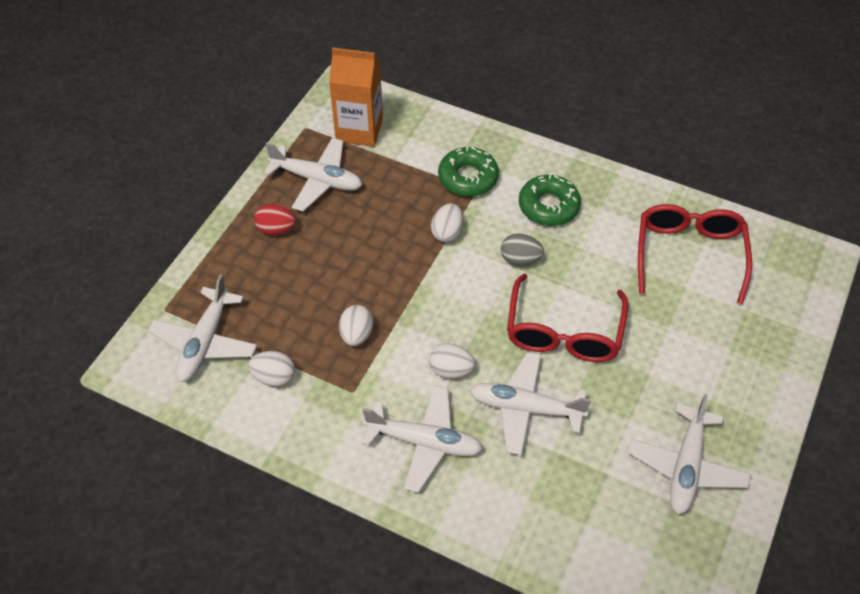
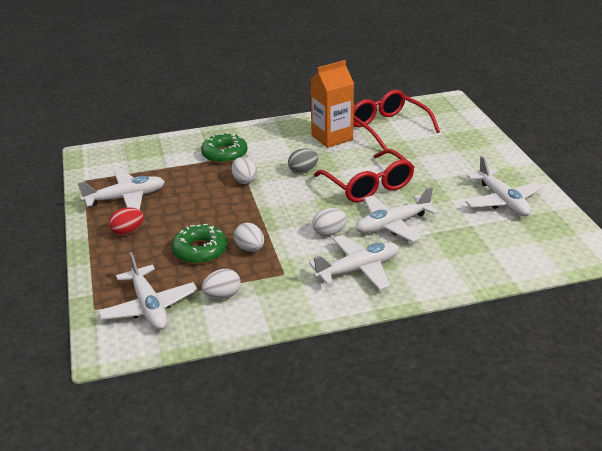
camera: 40 degrees left, 20 degrees down
(359, 130) = (125, 165): orange carton -> orange carton (332, 137)
(548, 206) = (288, 144): green donut -> green donut (200, 250)

